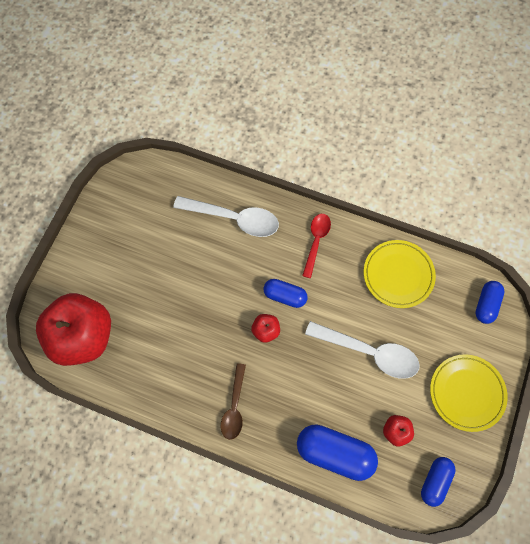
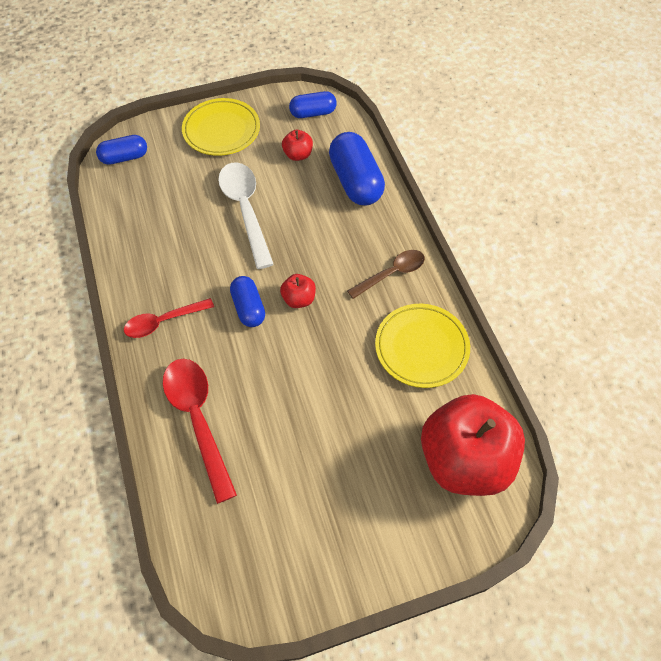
camera: 130 degrees left, 10 degrees down
(233, 219) = (198, 420): white spoon -> red spoon
(398, 275) = (146, 233): yellow plate -> yellow plate (421, 347)

